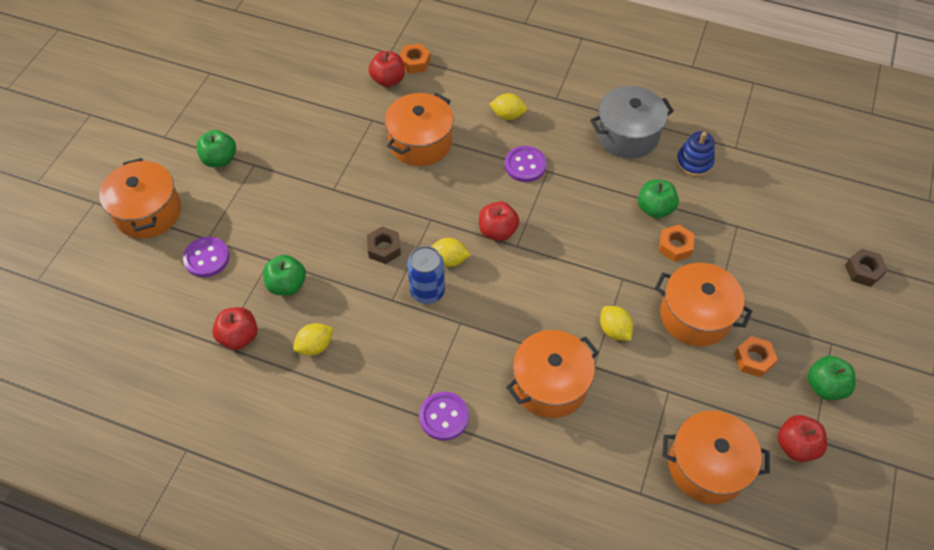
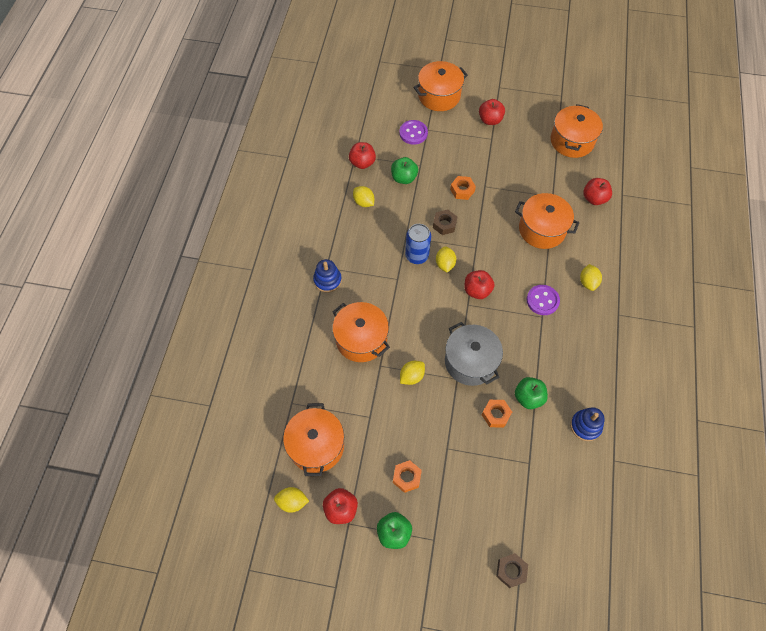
camera: 80 degrees right, 5 degrees up
(220, 159) = (490, 120): green apple -> red apple
(415, 62) = (618, 212): orange nut -> orange nut (462, 190)
(444, 417) = (327, 280): purple button -> blue stacking toy
(627, 135) = (597, 371): grey pot -> grey pot (470, 362)
(695, 315) = (436, 433): orange pot -> orange pot (572, 141)
(787, 508) = (292, 502): none -> yellow lemon

